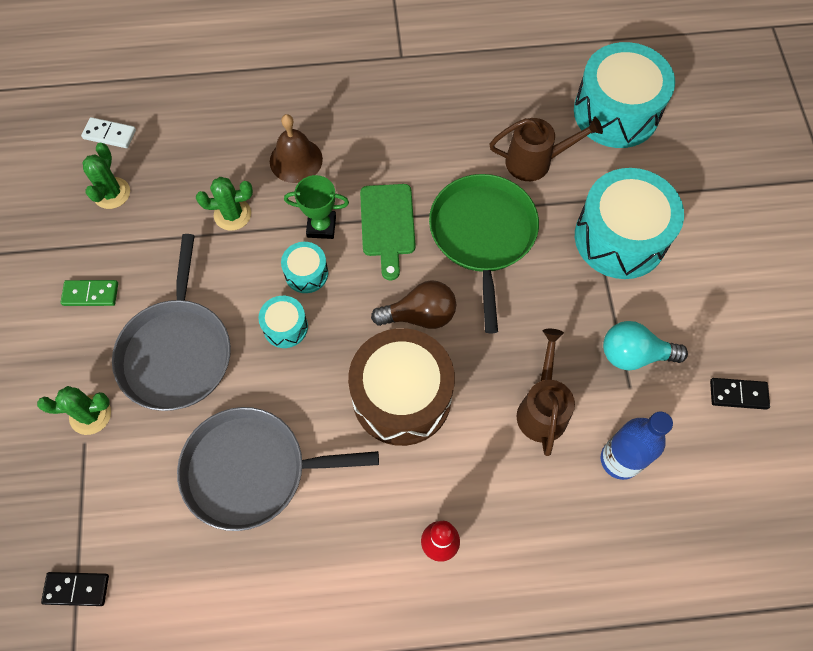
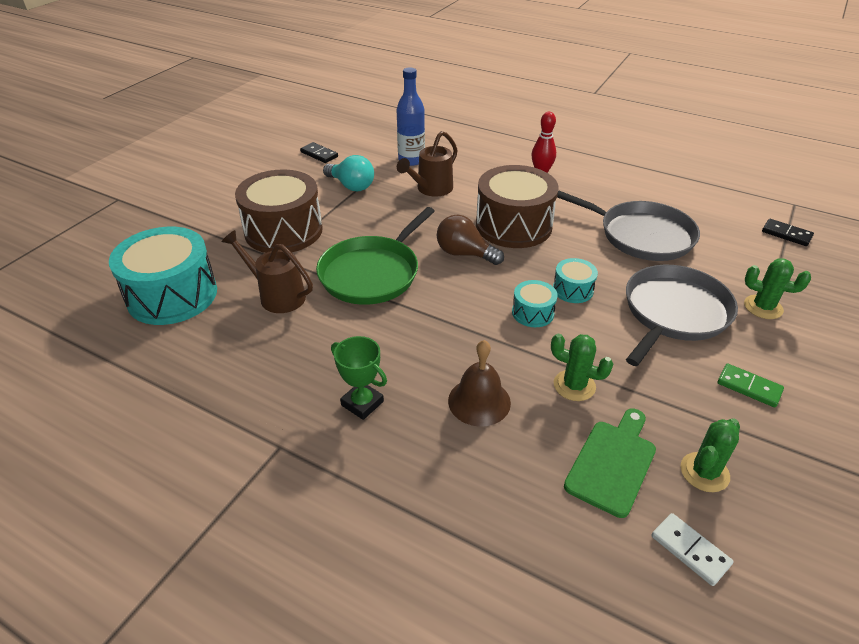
camera: 145 degrees left, 25 degrees down
(321, 226) = (495, 337): green trophy -> green trophy (362, 403)
(387, 225) = (438, 312): green cutting board -> green cutting board (613, 463)
(620, 238) = (283, 231): turquoise drum -> brown drum

